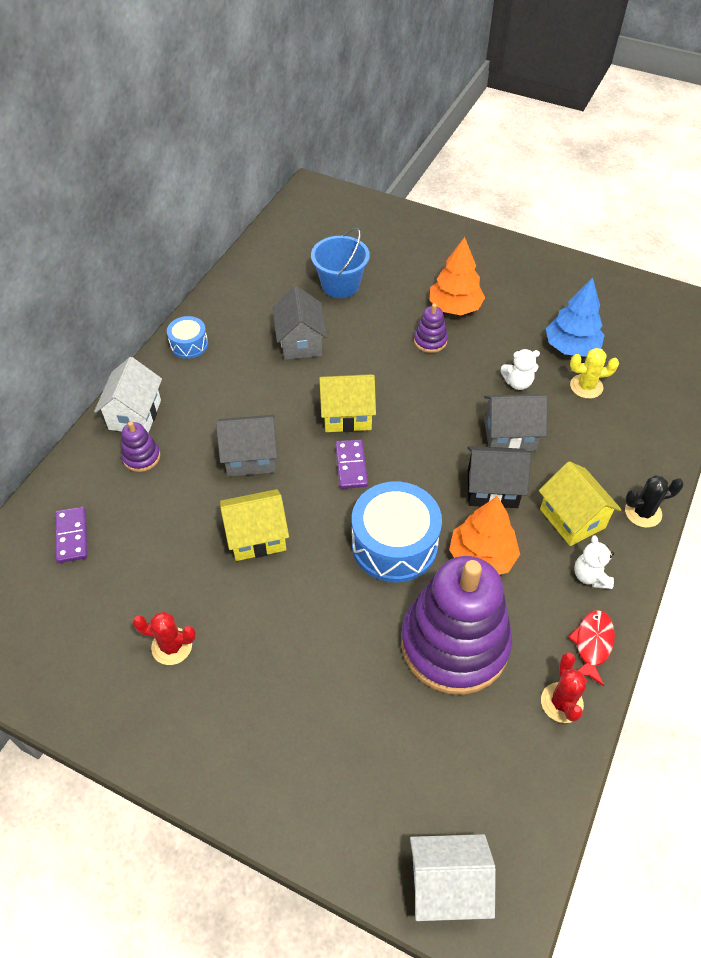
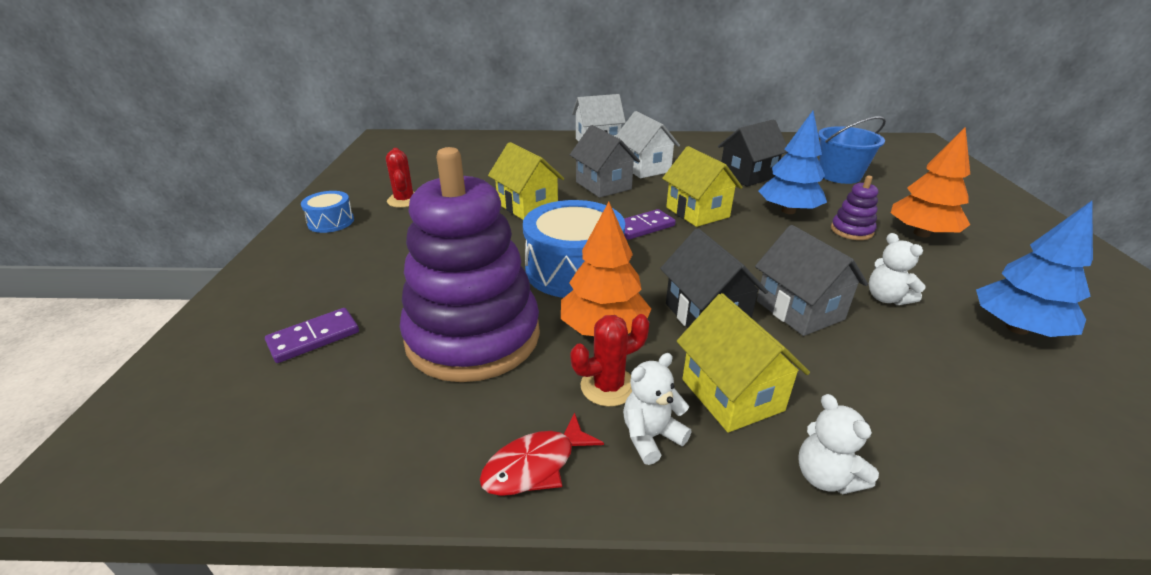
camera: 65 degrees right, 20 degrees down
(72, 536) = (478, 150): purple domino -> purple domino (314, 338)
(141, 457) = (563, 152): purple stacking toy -> none
(189, 344) = (683, 141): blue drum -> blue drum (331, 222)
(300, 342) = (747, 175): grey house -> black house
(380, 357) = (788, 211): none -> blue tree
(447, 884) = (160, 403): white house -> white house (644, 168)
(561, 702) = (424, 452): red cactus -> red cactus (608, 386)
(572, 518) = (732, 394): yellow house -> yellow house turned 60 degrees counterclockwise
(586, 386) = (973, 357): yellow cactus -> none
(592, 644) = (535, 465): red fish -> red fish turned 150 degrees clockwise
(643, 512) = (825, 477): black cactus -> white teddy bear

